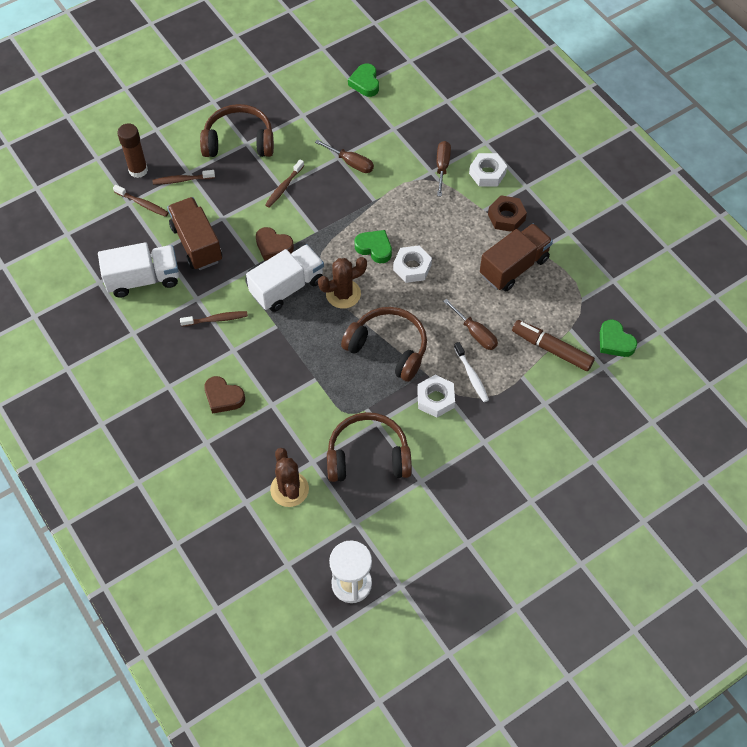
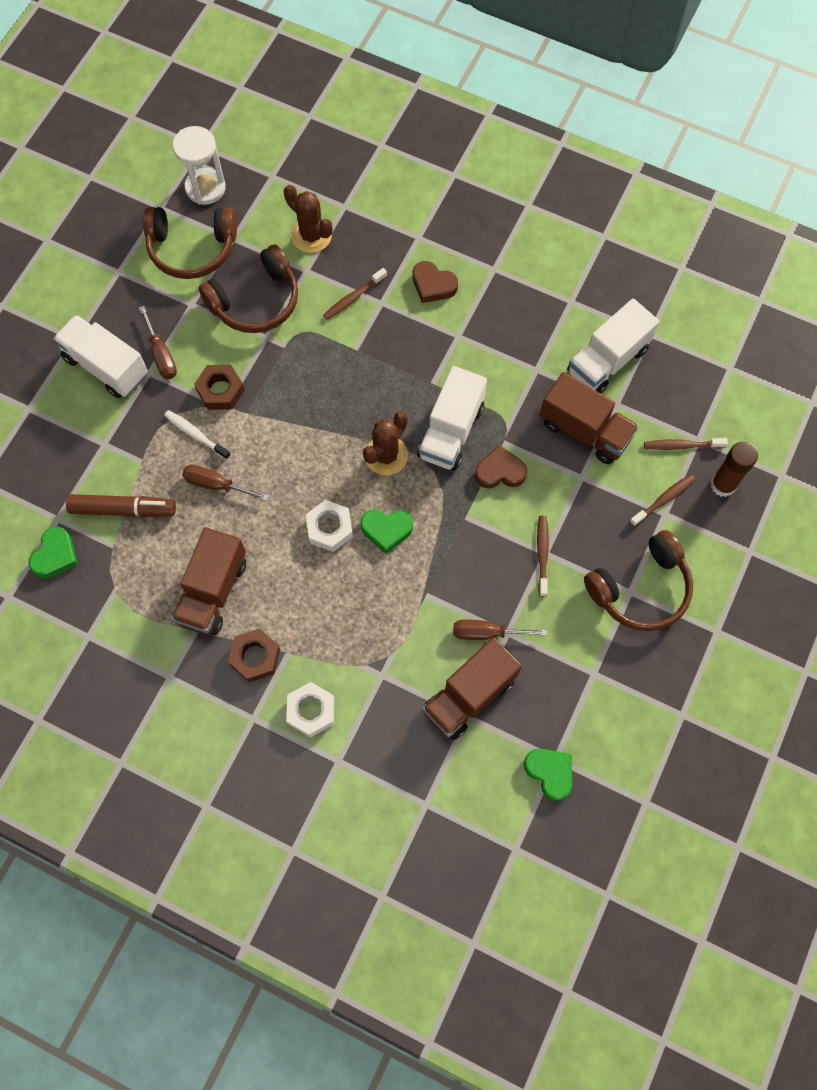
camera: 150 degrees right, 10 degrees up
(216, 319) = (499, 358): brown toothbrush -> brown toothbrush (353, 298)
(223, 397) = (433, 285): brown heart -> brown heart turned 150 degrees counterclockwise
(385, 137) = (469, 695): none -> brown truck
(388, 348) = (300, 419): brown headphones -> brown headphones (192, 249)
(435, 399) = (220, 390): white nut -> brown nut
(442, 167) = (372, 689): brown screwdriver -> brown screwdriver (161, 354)
(515, 463) = (106, 366): none -> white truck
(615, 342) = (55, 555): green heart -> green heart turned 90 degrees clockwise

